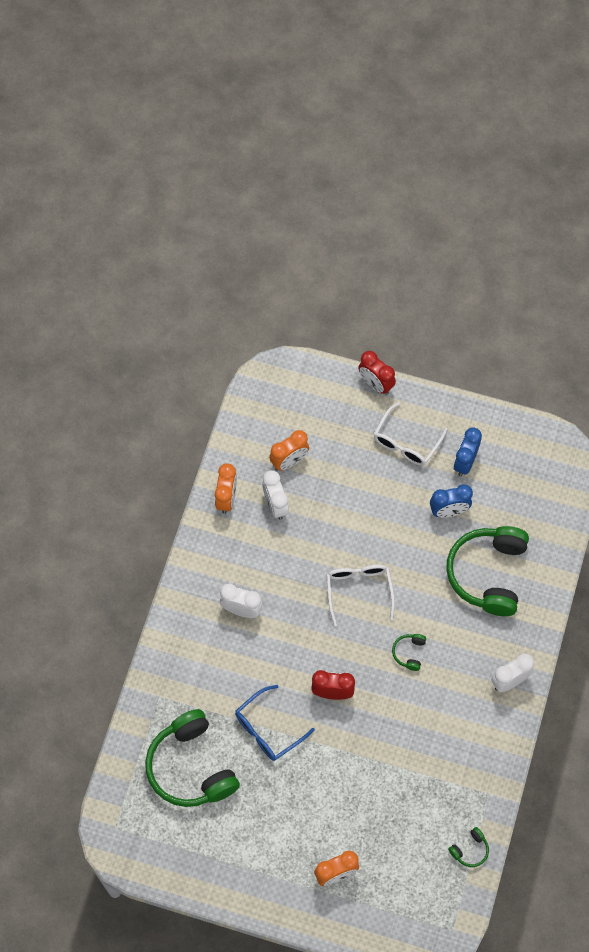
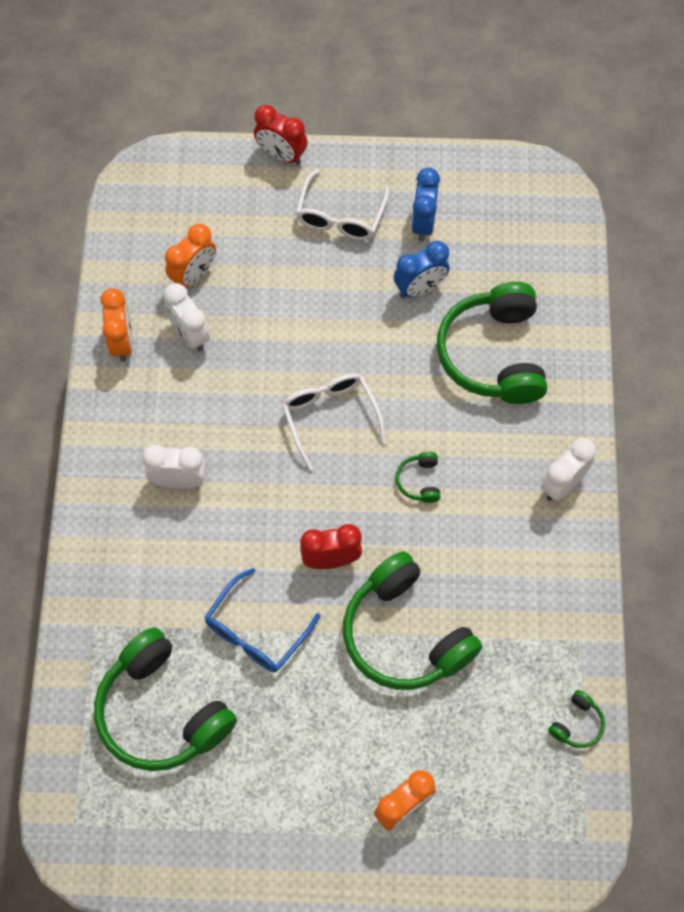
camera: 15 degrees left, 0 degrees up
(369, 758) = (405, 634): none -> green headphones

